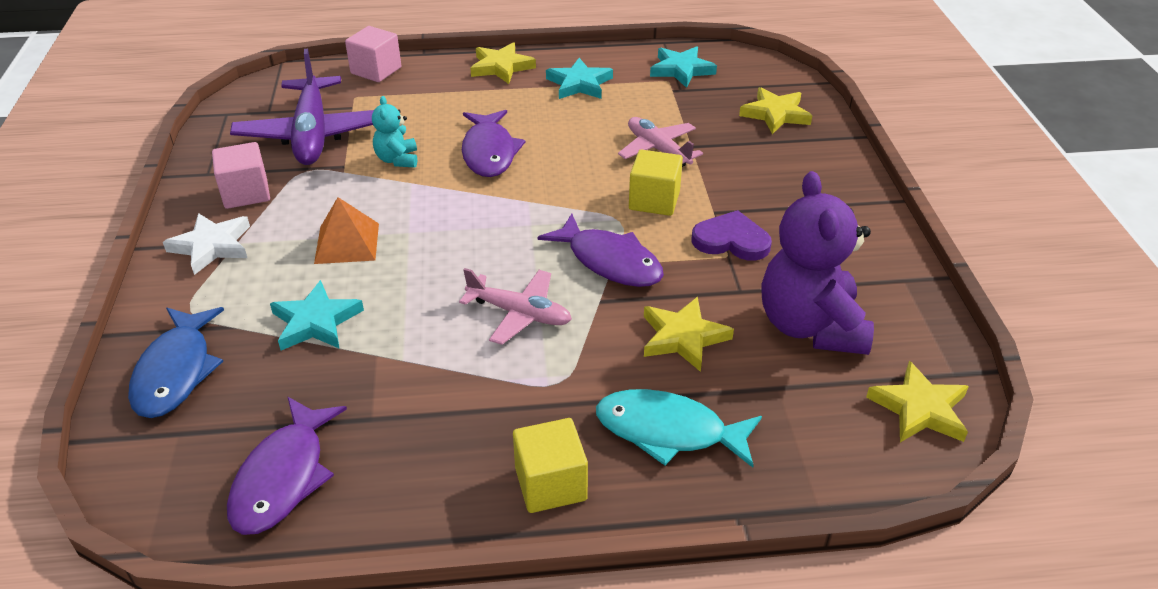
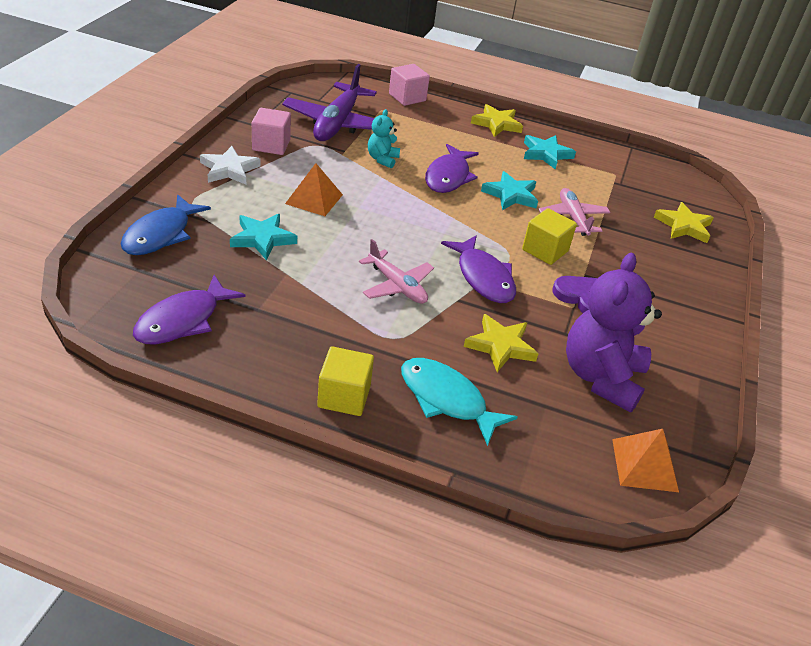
camera: 20 degrees right, 0 degrees up
(681, 70) = (631, 170): turquoise star -> turquoise star (510, 195)
(919, 409) = (645, 465): yellow star -> orange pyramid

